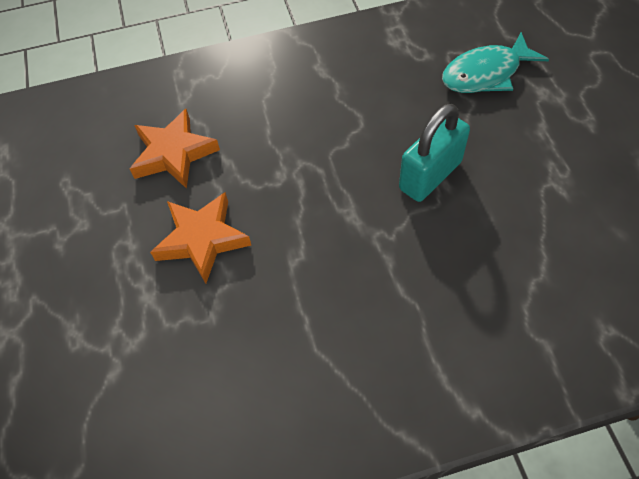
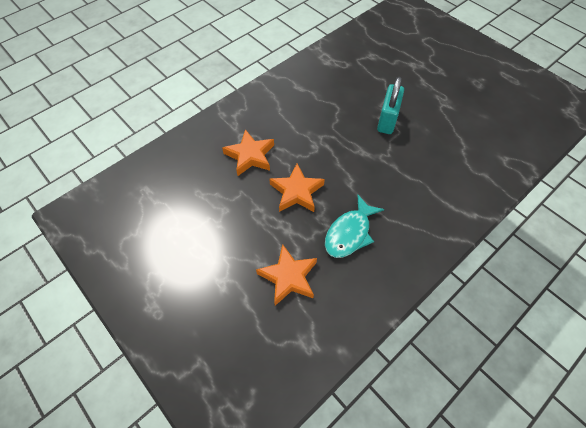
camera: 30 degrees left, 0 degrees up
(97, 373) = (288, 277): none -> orange star
(486, 73) = (381, 64): turquoise fish -> turquoise fish (349, 233)

